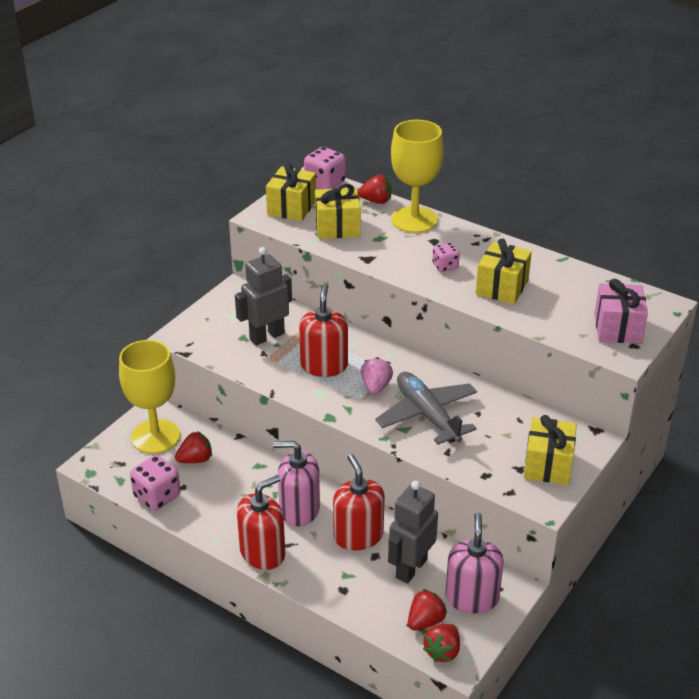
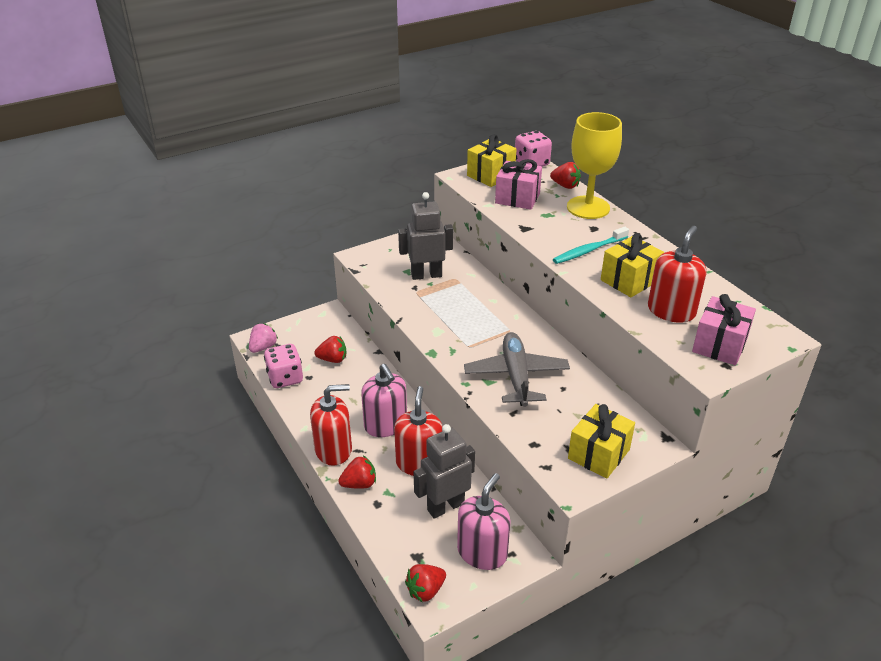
camera: 25 degrees right, 0 degrees up
(155, 436) = (315, 333): yellow goblet -> none
(299, 509) = (385, 425): pink soap dispenser -> pink soap dispenser turned 150 degrees counterclockwise
(324, 366) = (456, 310): red soap dispenser -> red soap dispenser (671, 311)
(337, 227) = (517, 198): yellow gift -> pink gift
(376, 386) = (488, 339): pink strawberry -> pink strawberry (263, 347)
(425, 621) = (428, 557): red strawberry -> red strawberry (359, 484)
(445, 266) = (589, 250): pink dice -> turquoise toothbrush

